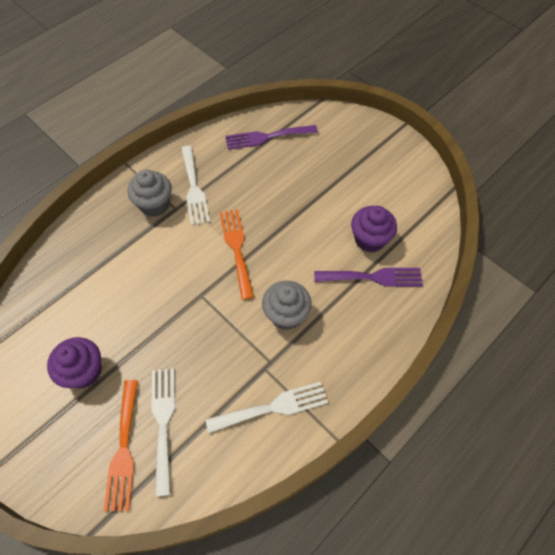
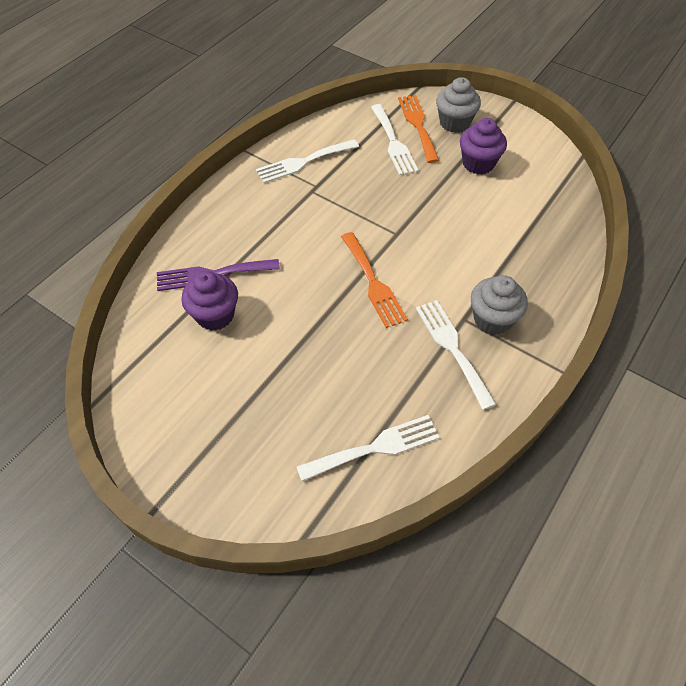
camera: 170 degrees right, 5 degrees down
(266, 137) = (375, 447): purple fork -> white fork
(286, 314) = (304, 228): grey cupcake -> grey cupcake (454, 123)

